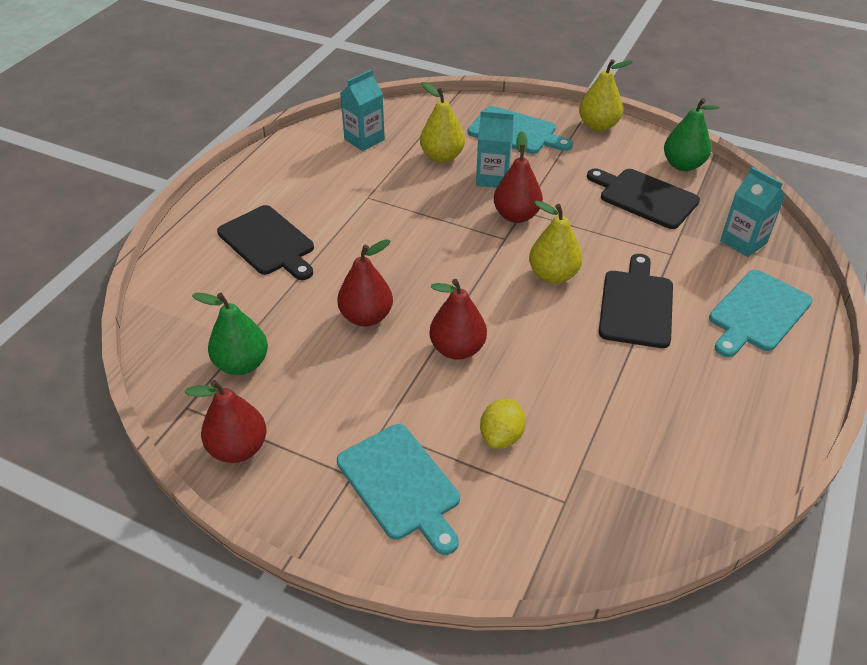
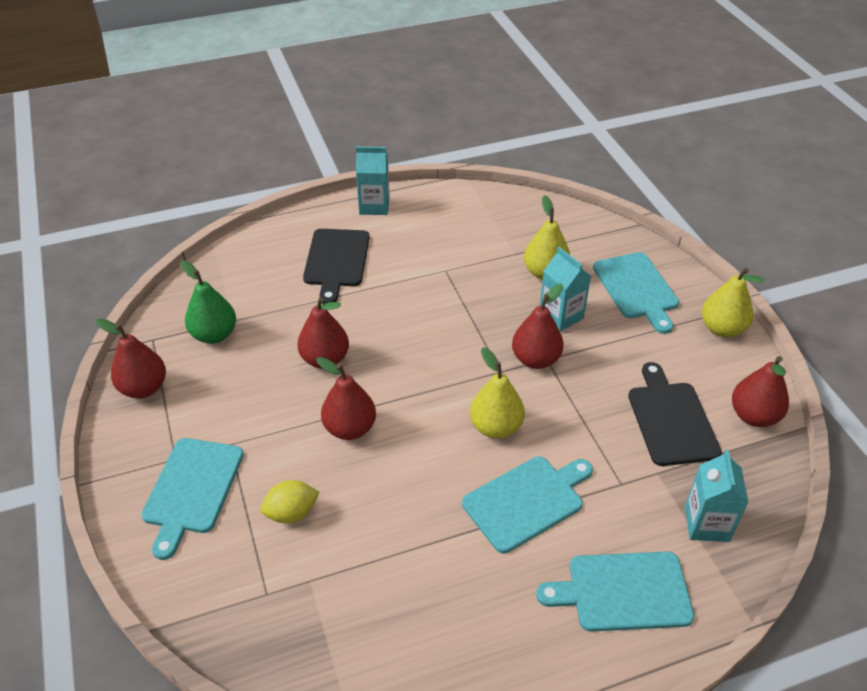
camera: 45 degrees right, 0 degrees up
(364, 139) = (504, 222): turquoise carton -> turquoise carton (374, 206)
(636, 305) = (527, 501): black cutting board -> turquoise cutting board
(683, 165) = (754, 416): green pear -> red pear

